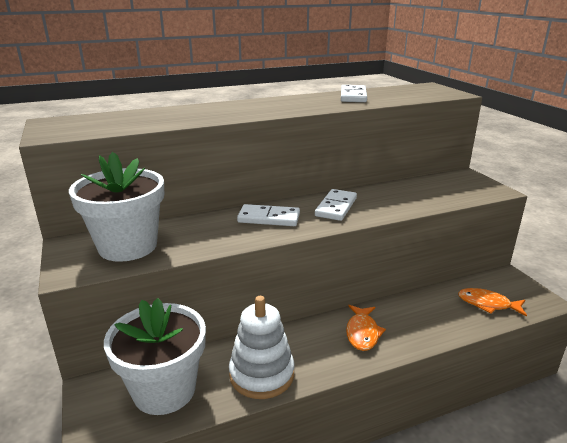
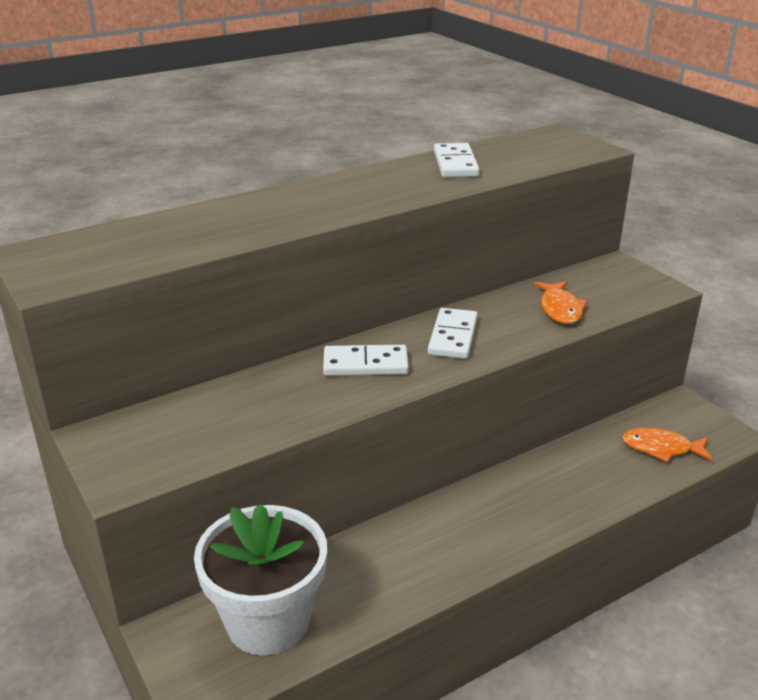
camera: 10 degrees left, 5 degrees up
(128, 246) = (184, 431): white flower pot -> none
(262, 374) = (391, 583): white stacking toy -> none
(362, 333) = (508, 508): orange fish -> orange fish (560, 309)

